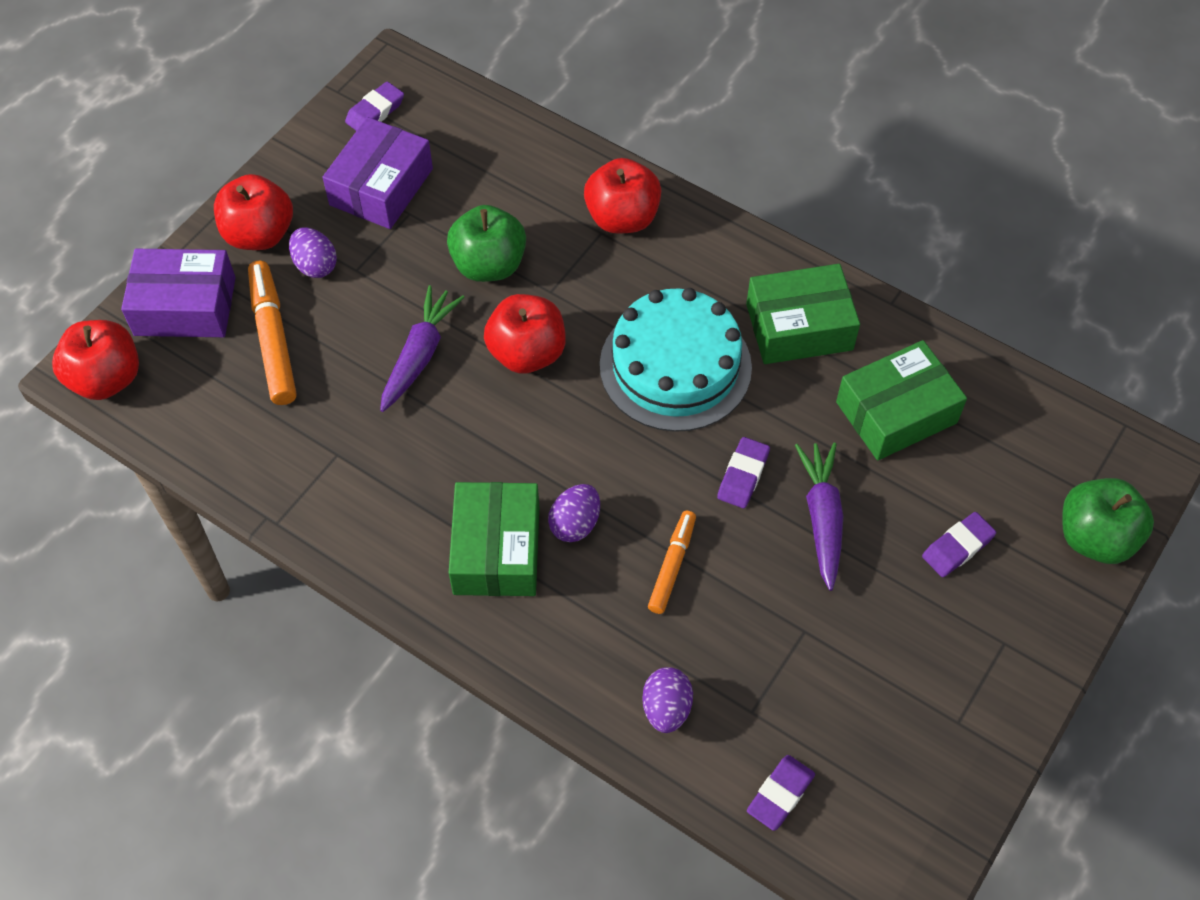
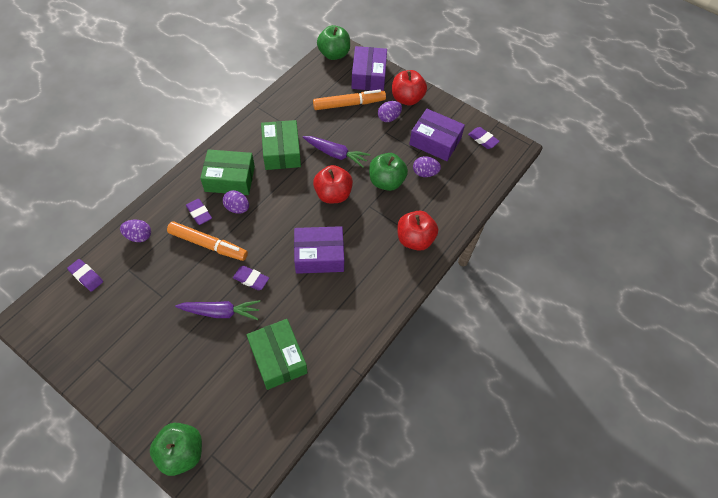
camera: 90 degrees right, 0 degrees up
(106, 379) = (334, 54): red apple -> green apple
(464, 203) = (425, 173): none -> purple egg
(672, 566) = (208, 244): orange marker -> orange marker, size x1.60
(675, 366) = (319, 256): turquoise cake -> purple box
(799, 327) = (338, 316): green box -> green box (281, 151)
(957, 547) = (191, 376): purple eraser -> purple eraser (199, 213)

